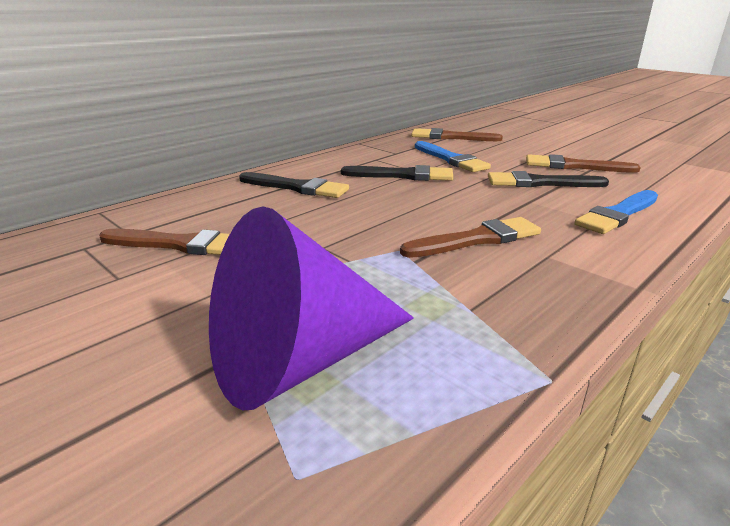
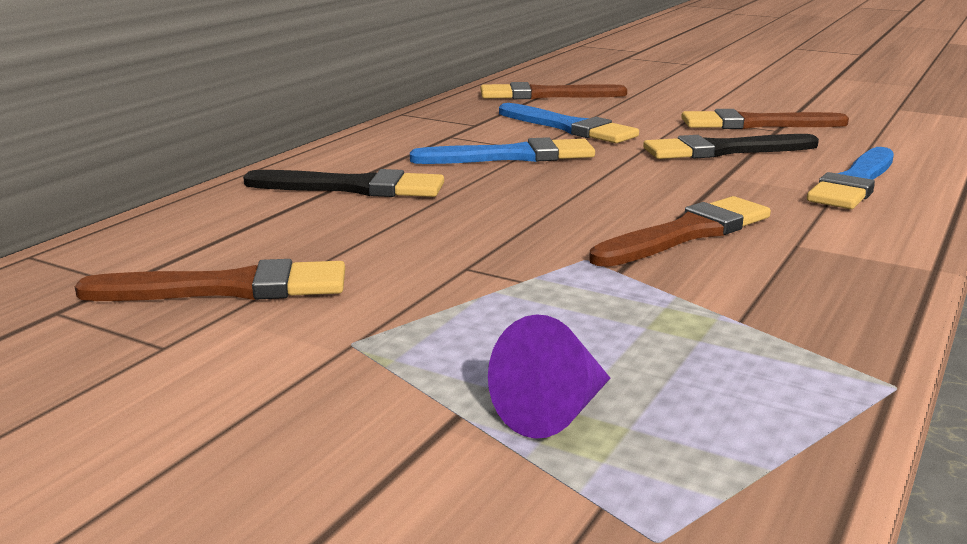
camera: 15 degrees left, 5 degrees down
(300, 360) = (554, 412): purple cone -> purple cone, size x0.44
(403, 175) = (512, 156): black brush -> blue brush

